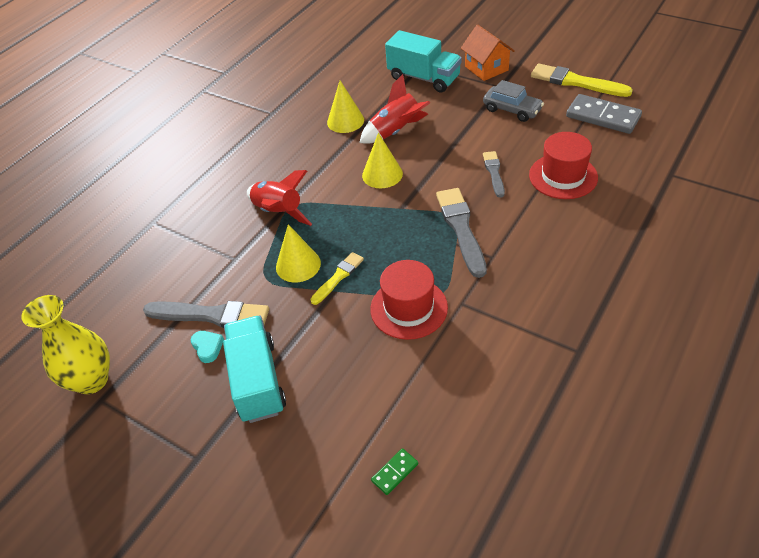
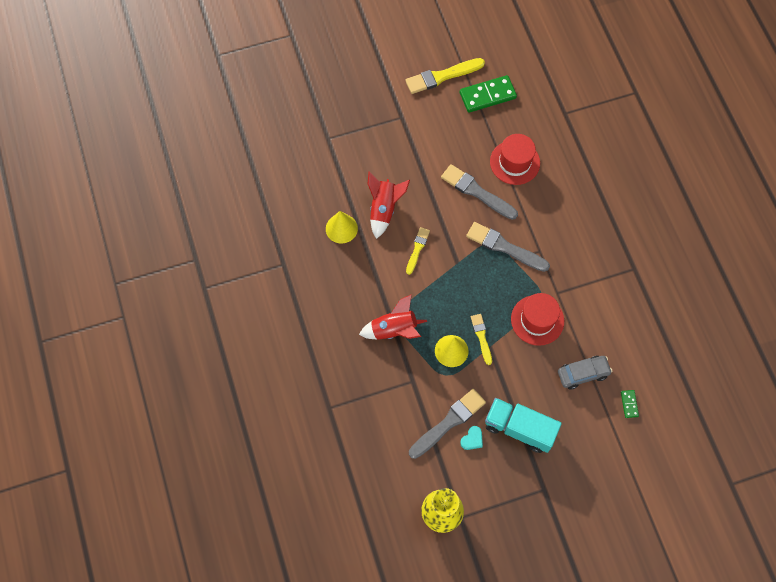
camera: 55 degrees left, 20 degrees up
(208, 347) = (472, 439): turquoise heart -> turquoise heart turned 120 degrees clockwise
(382, 174) = (417, 249): yellow cone -> yellow brush
(424, 78) = (345, 149): turquoise truck -> none
(486, 68) = (374, 107): orange house -> none
(494, 172) = (476, 192): grey brush -> grey brush, size x1.71
(512, 110) = (431, 132): grey car -> grey car (583, 373)
(603, 117) = (487, 95): grey domino -> green domino

